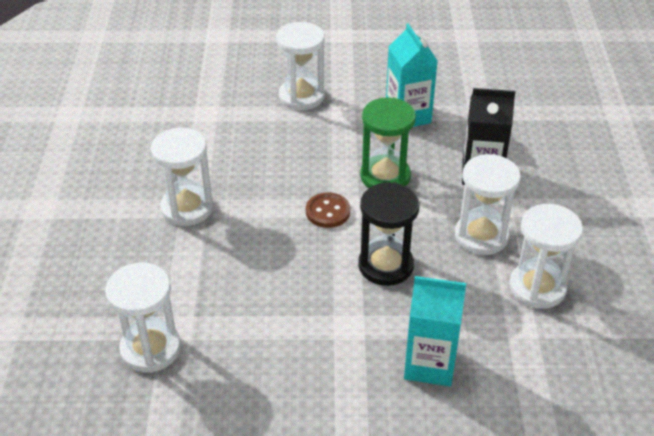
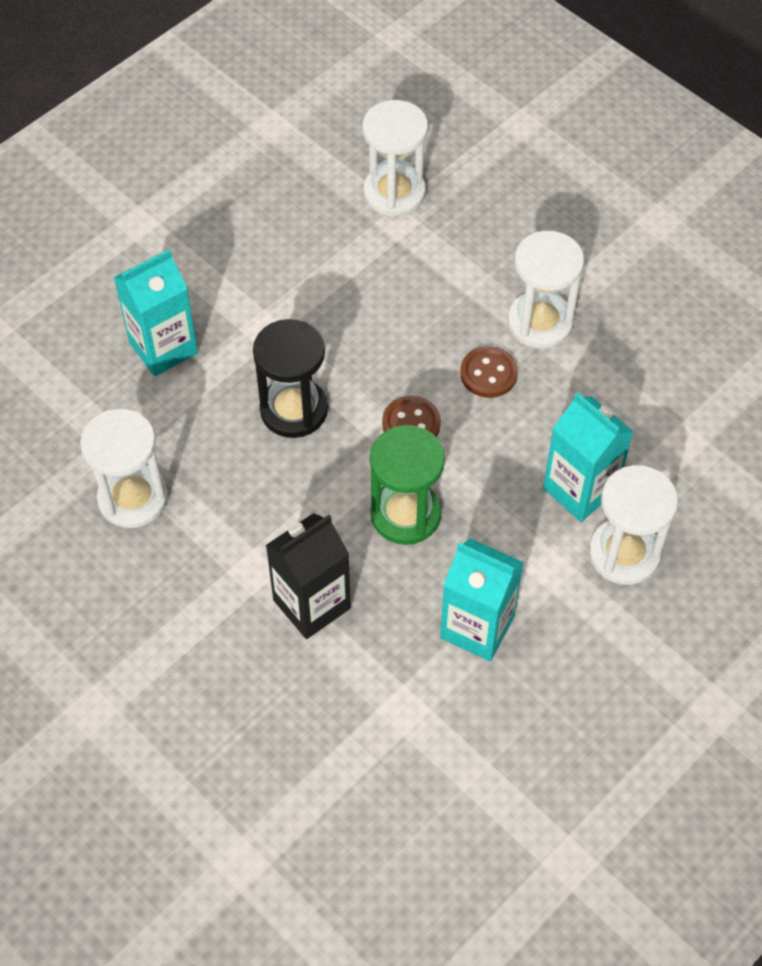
camera: 135 degrees right, 15 degrees up
(252, 205) = (488, 373): none -> brown button
(284, 129) = (580, 489): none -> turquoise carton
(481, 236) = (237, 517): white hourglass -> none

